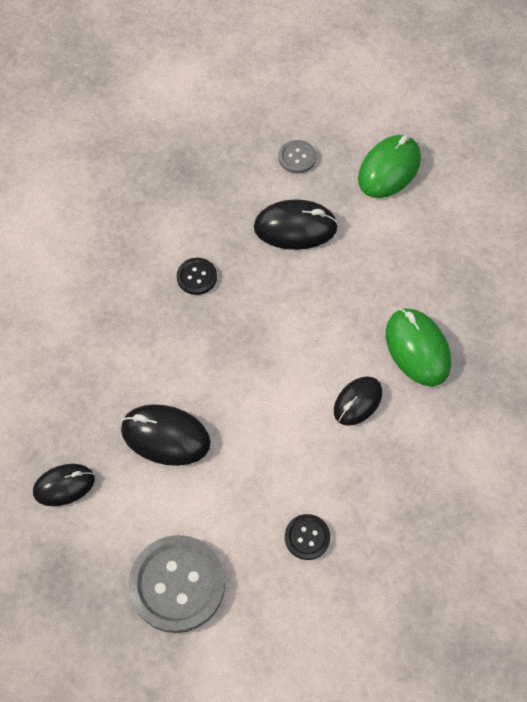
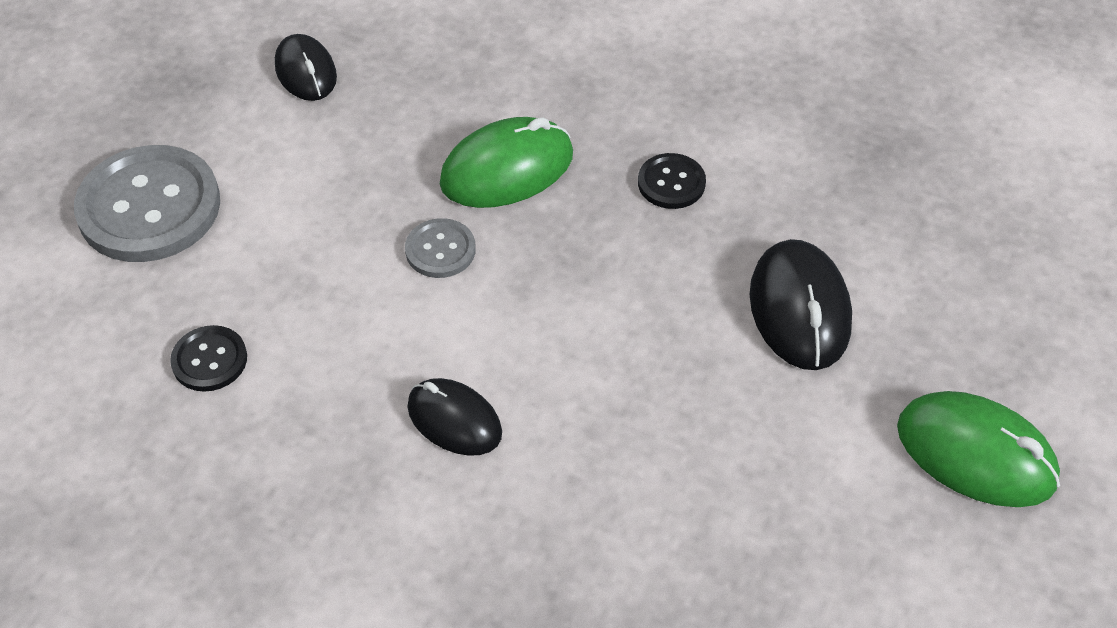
camera: 85 degrees right, 10 degrees down
(165, 436) = (383, 171): black mouse -> none
(297, 157) = (957, 302): grey button -> grey button (440, 250)
(417, 349) = (571, 512): green mouse -> green mouse (507, 169)

